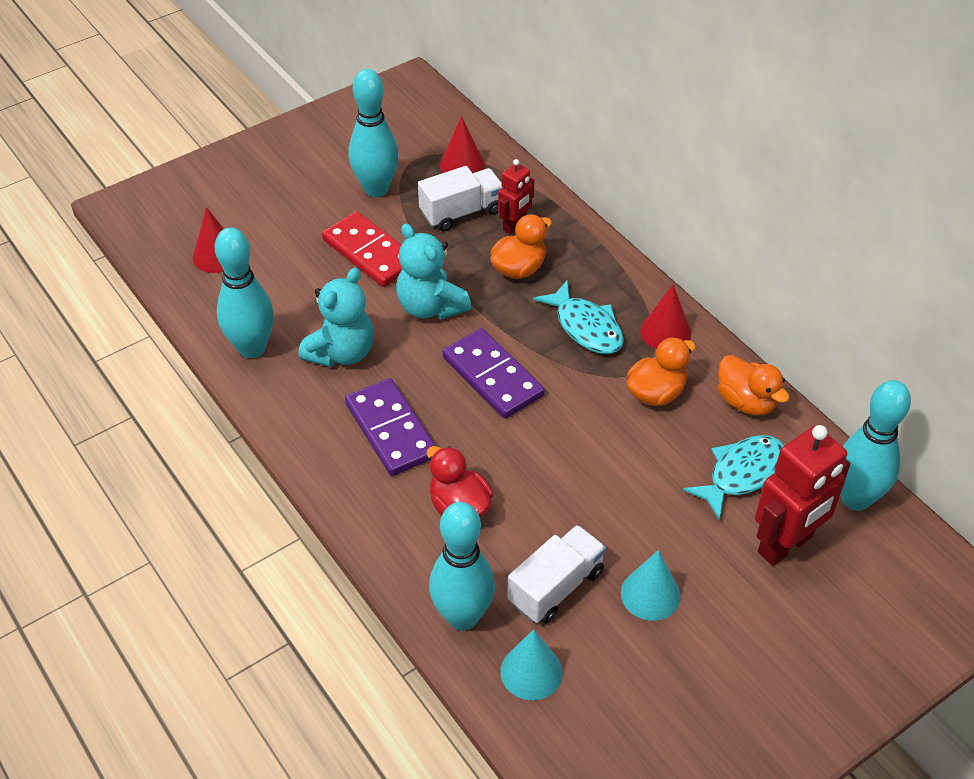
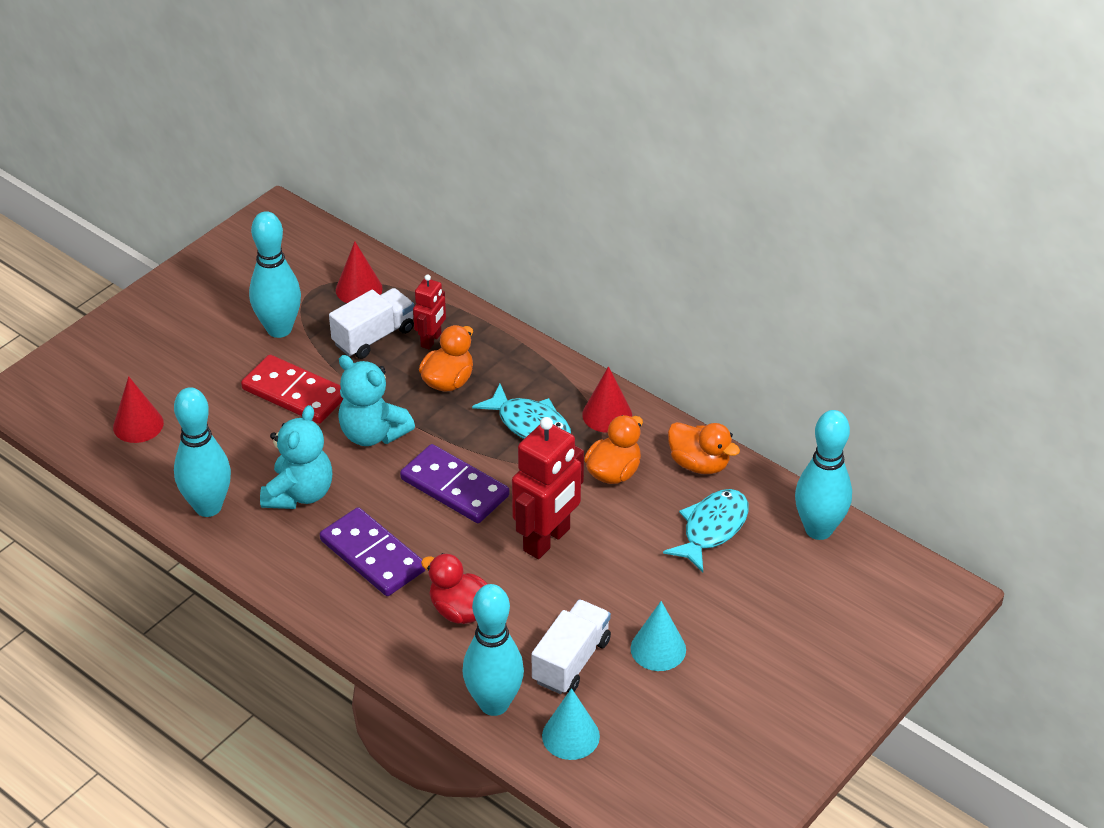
camera: 15 degrees left, 5 degrees down
(785, 545) = (767, 582): red robot -> red robot (547, 540)

